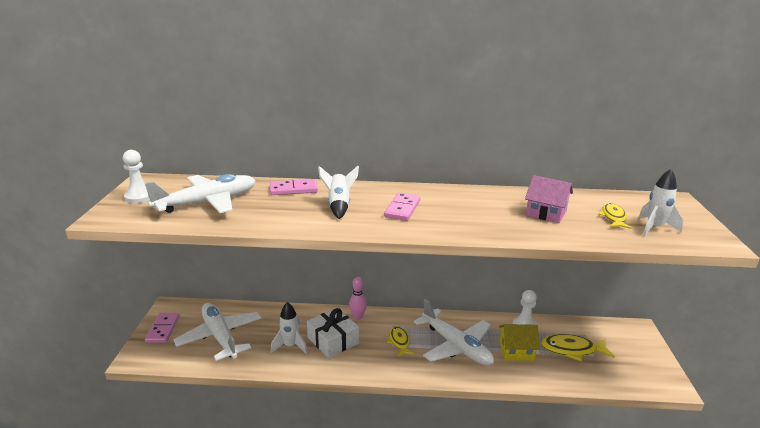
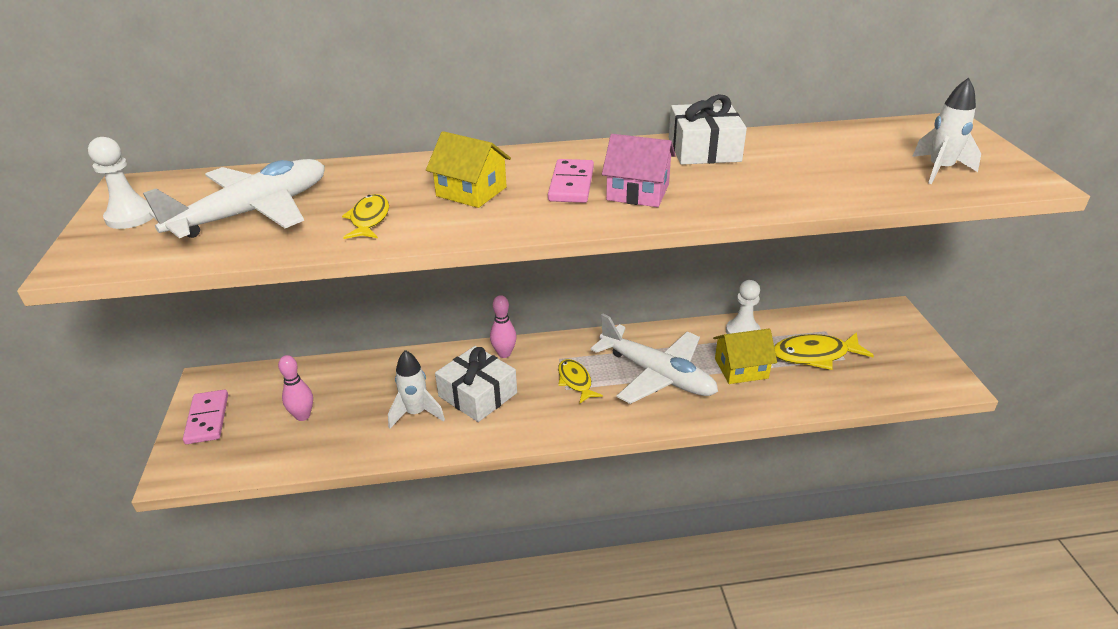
camera: 10 degrees left, 10 degrees up
(220, 336) = (303, 416): white plane -> pink bowling pin
(293, 189) = (388, 173): pink domino -> none
(339, 206) = (471, 191): white rocket -> yellow house
(496, 197) = (704, 149): none -> white gift
(546, 213) = (783, 165): pink house -> pink house (638, 192)
(613, 217) = (879, 161): yellow fish -> yellow fish (369, 219)

